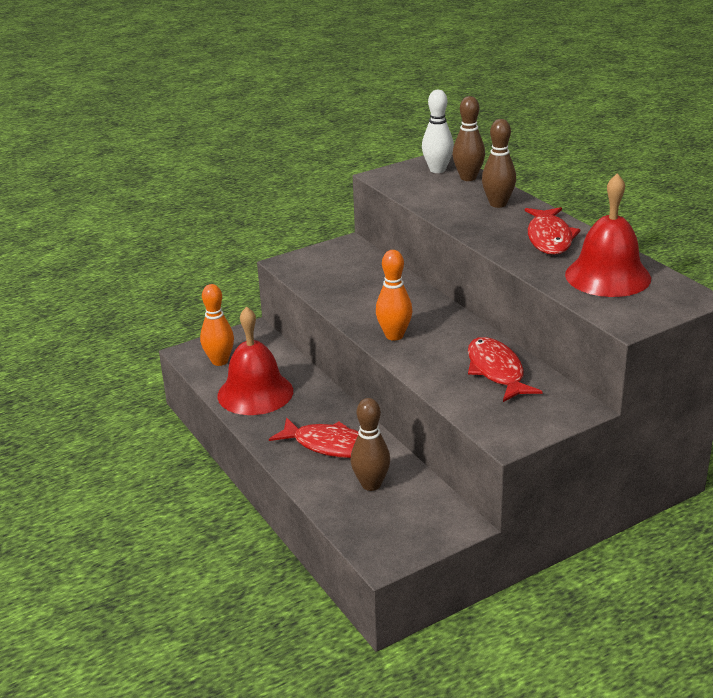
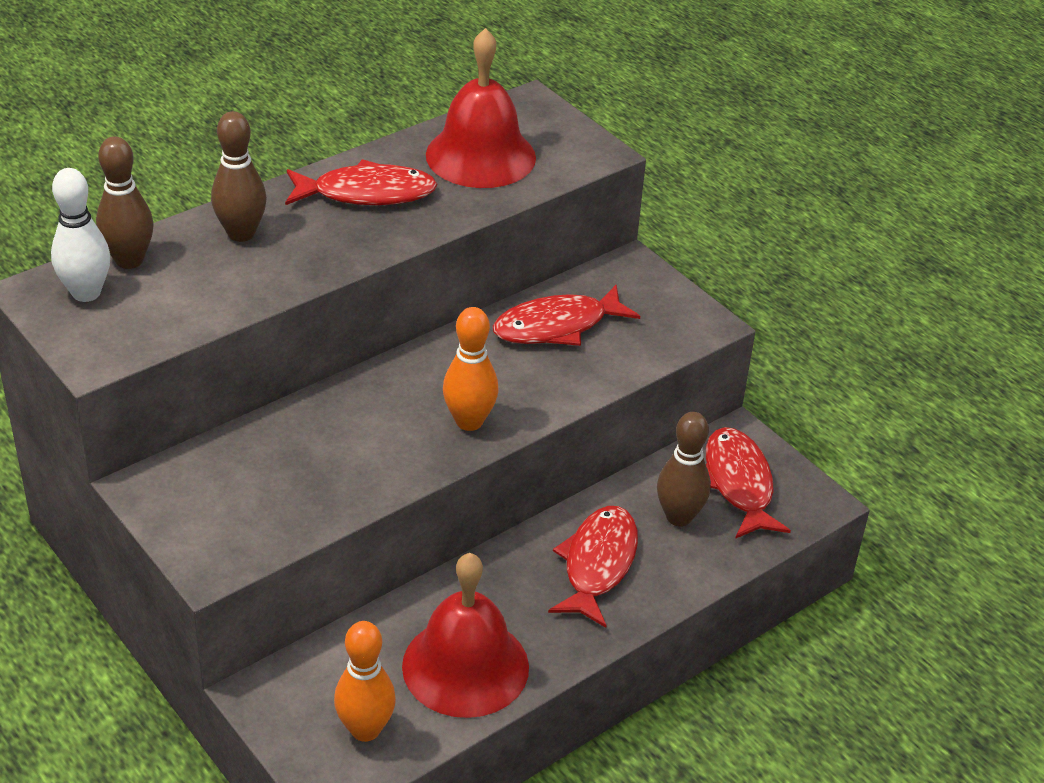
camera: 100 degrees left, 10 degrees up
(405, 517) = (738, 483): none -> red fish

